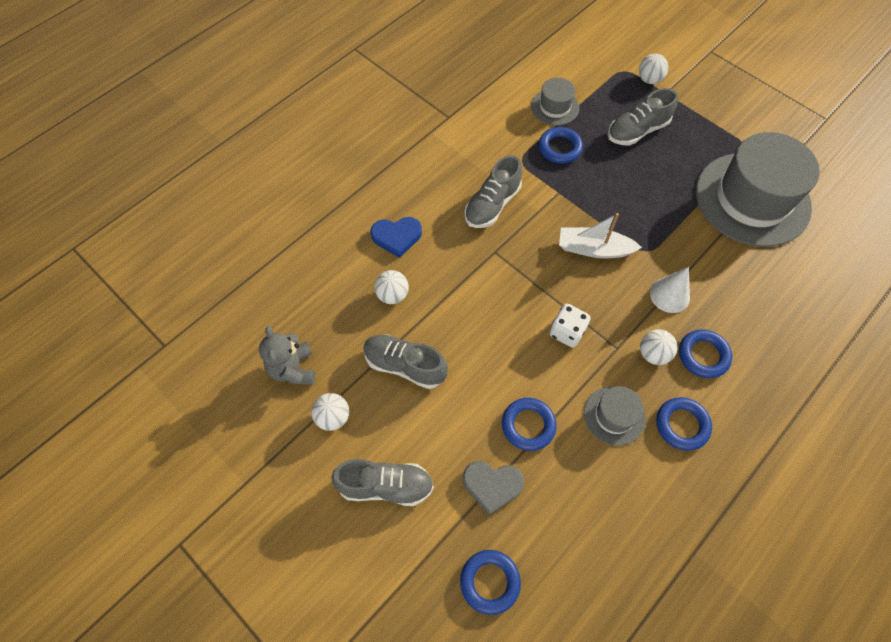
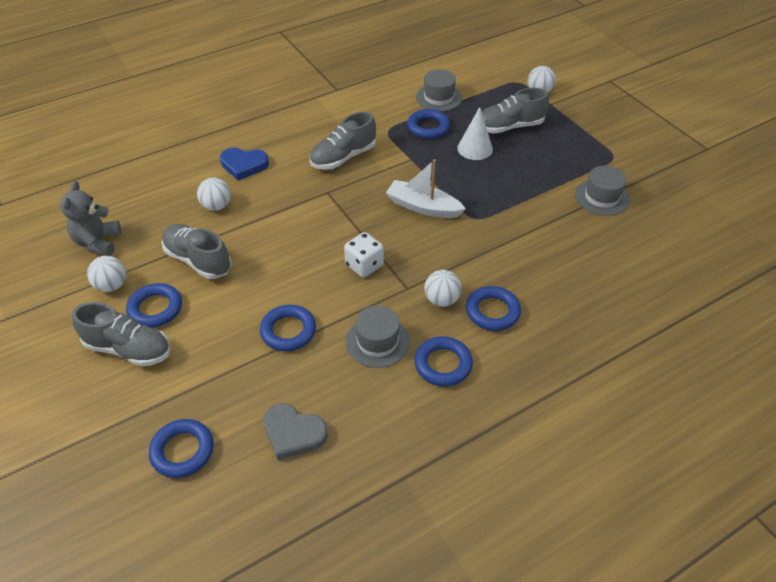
camera: 15 degrees right, 15 degrees down
(390, 433) = (155, 308): none -> blue ring
(492, 485) = (228, 371): grey heart -> grey heart (293, 433)
(669, 295) = (481, 256): white cone -> white cone (475, 148)
(752, 199) = (601, 197): grey hat -> grey hat, size x0.46

